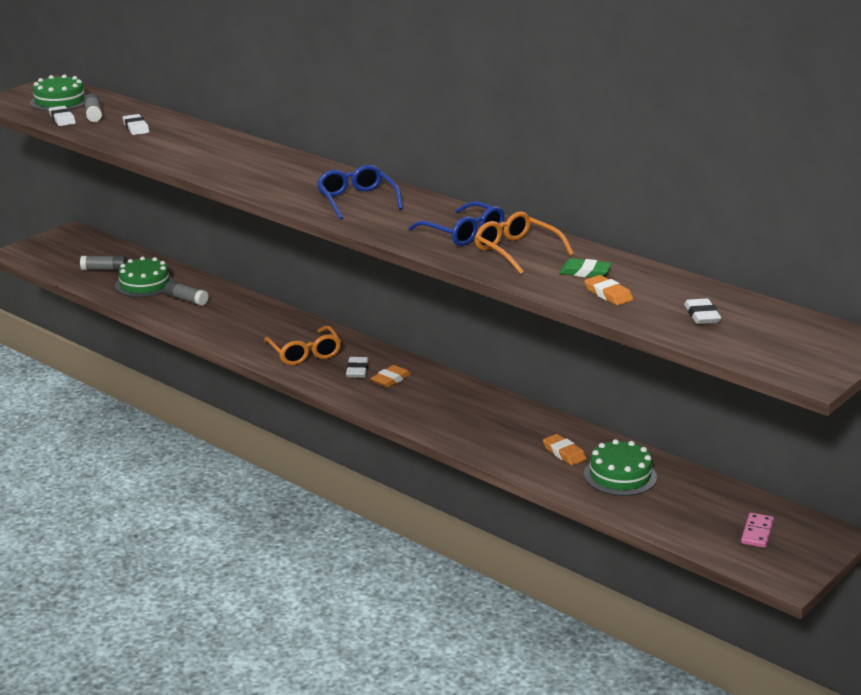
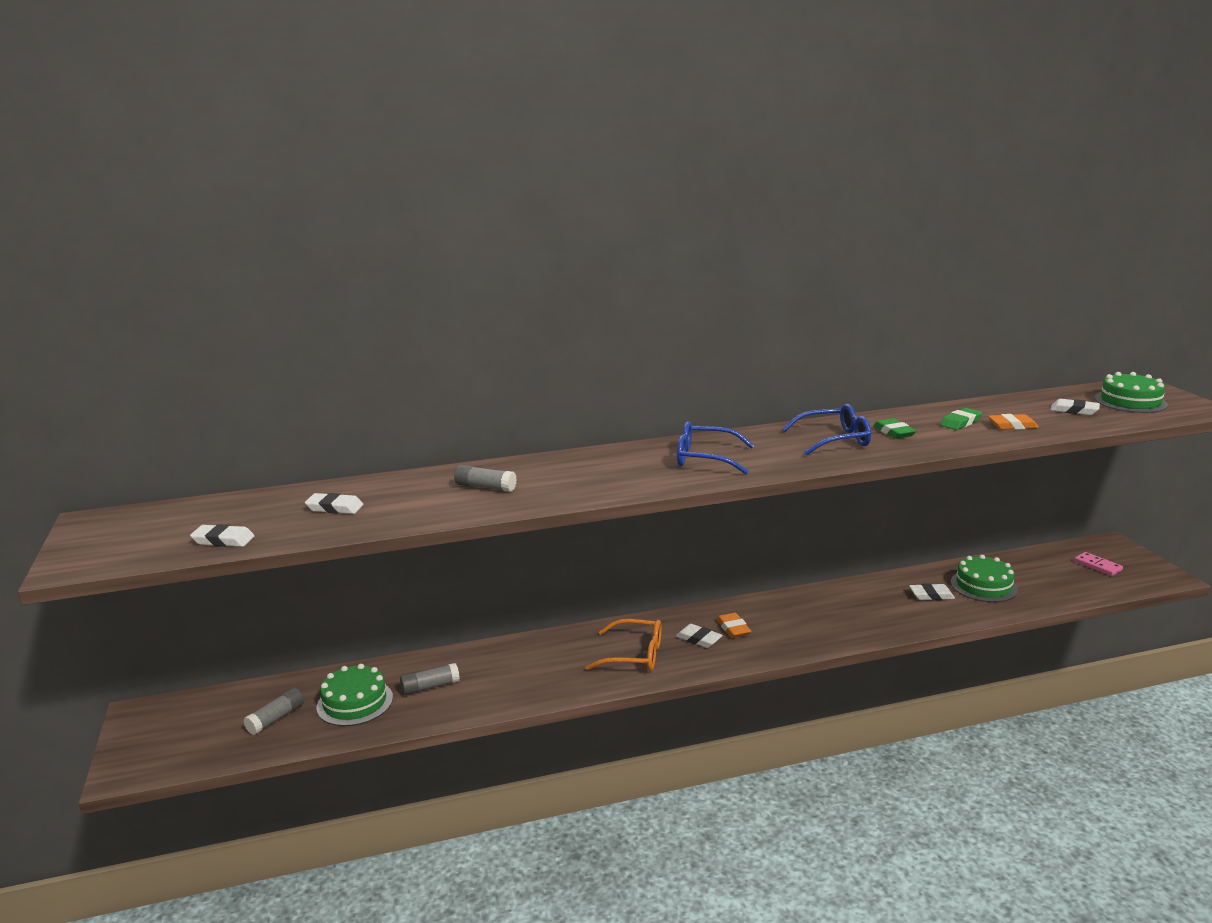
camera: 55 degrees left, 5 degrees down
(59, 101) = (159, 529): green cake -> green cake (1130, 401)
(93, 115) = (246, 520): grey glue stick -> grey glue stick (485, 487)
(516, 251) = (894, 432): orange glasses -> green eraser
(564, 453) = (931, 595): orange eraser -> white eraser

